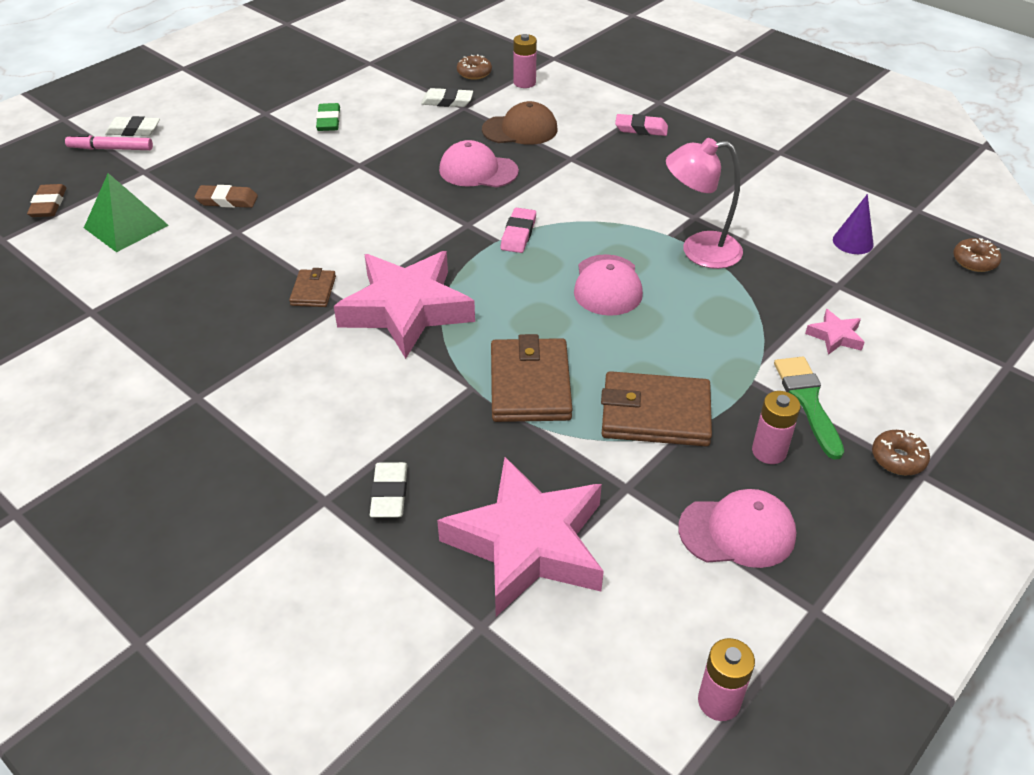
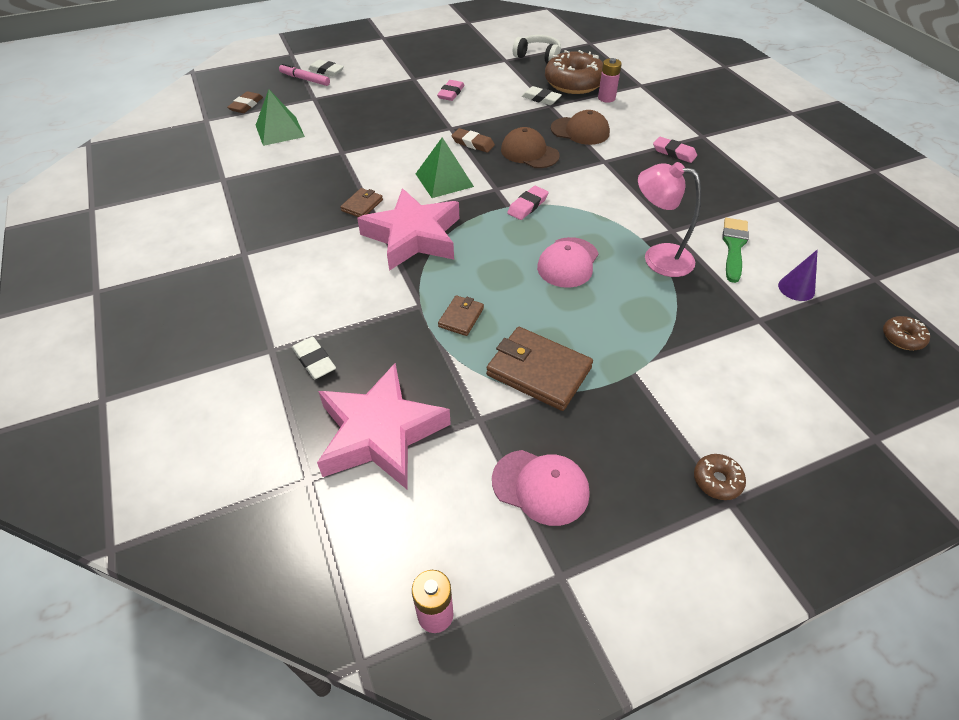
camera: 25 degrees right, 5 degrees up
(227, 200) = (350, 130): brown eraser -> brown eraser (473, 143)
(328, 121) = (451, 93): green eraser -> pink eraser
(389, 493) = (314, 360): white eraser -> white eraser turned 60 degrees counterclockwise
(396, 231) = (444, 180): none -> green pyramid
(408, 50) = (538, 57): none -> white headphones
(474, 73) = (574, 83): brown donut -> brown donut, size x2.25
(478, 170) = (529, 153): pink cap -> brown cap
(530, 385) = (461, 317): brown wallet -> brown wallet, size x0.53
(769, 451) = (609, 433): pink battery -> none
(807, 401) = (669, 405): green brush -> green brush (734, 246)
(835, 336) = (728, 360): pink star -> none

